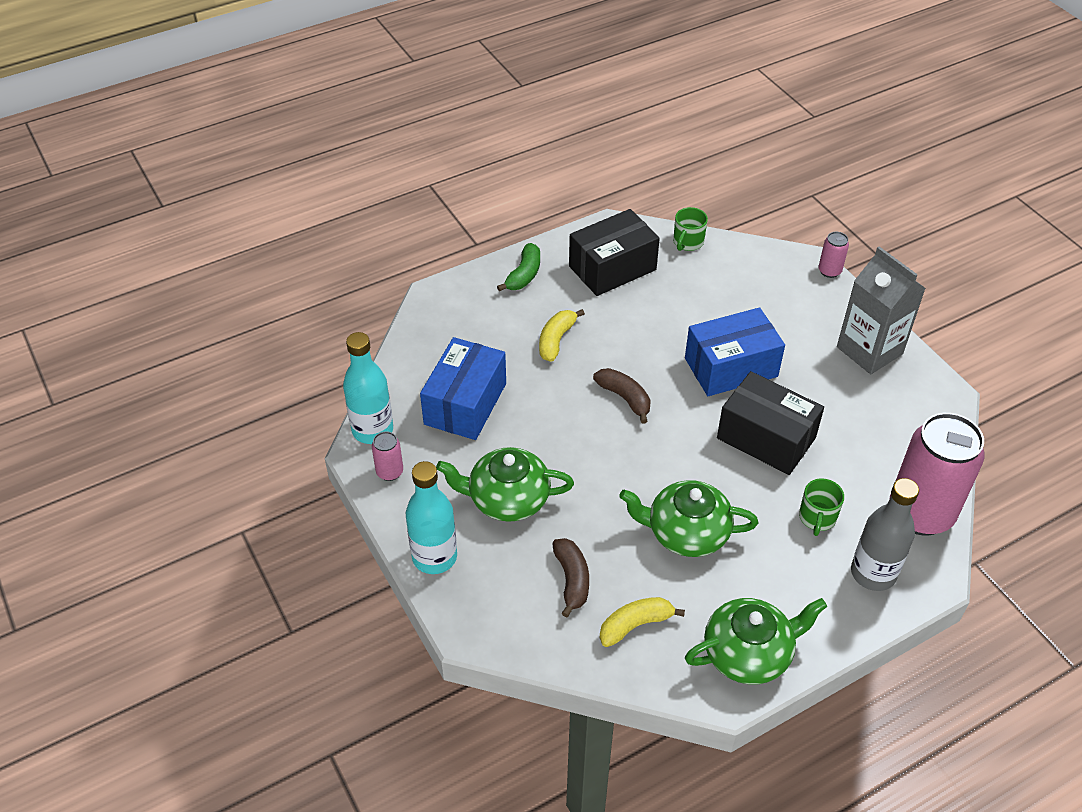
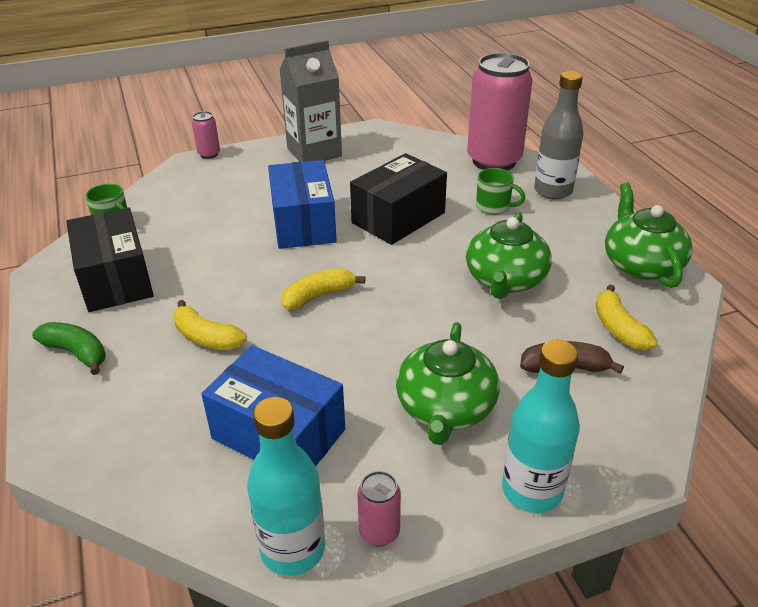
camera: 80 degrees left, 10 degrees down
(624, 398) = (318, 296): brown banana -> yellow banana

